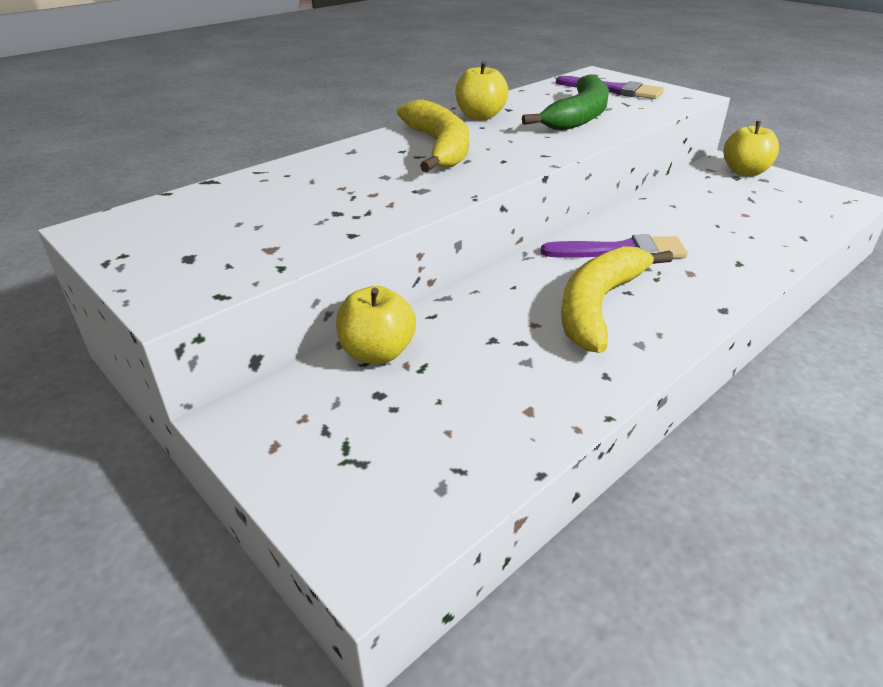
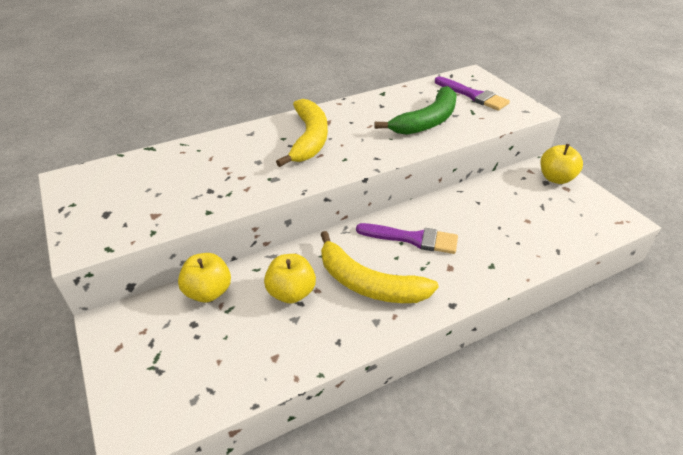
camera: 15 degrees right, 5 degrees up
(480, 116) = (356, 111): yellow apple -> yellow apple (291, 293)
(599, 305) = (368, 283): yellow banana -> yellow banana turned 105 degrees counterclockwise

